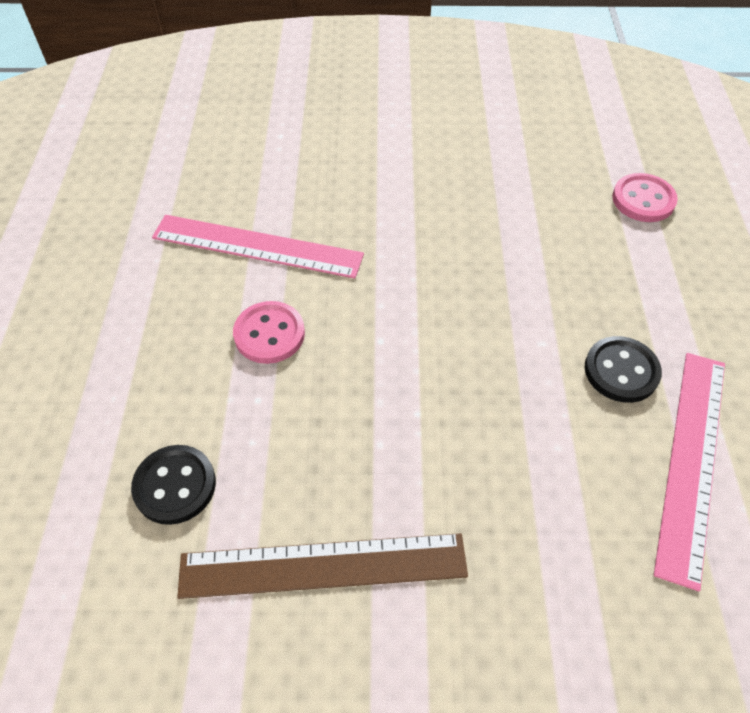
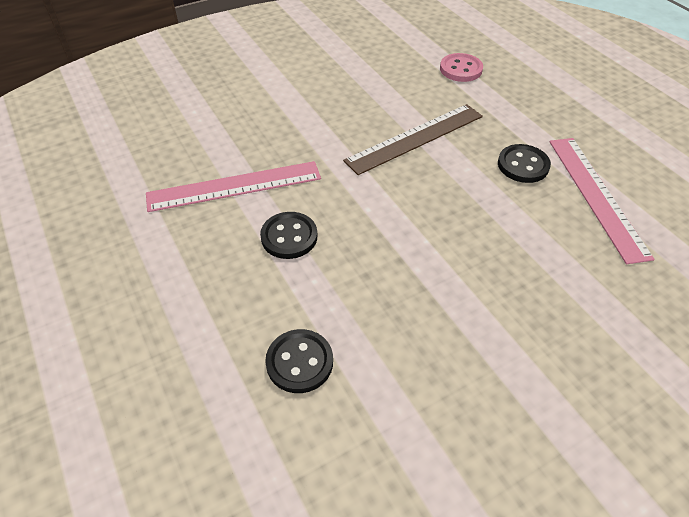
camera: 30 degrees left, 5 degrees down
(269, 334) = (289, 237): pink button -> black button
(323, 565) = (441, 358): brown ruler -> brown ruler (415, 138)

